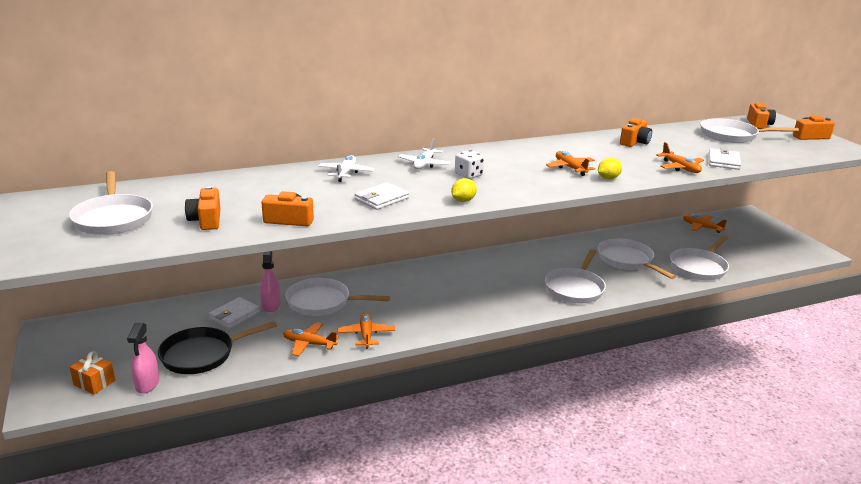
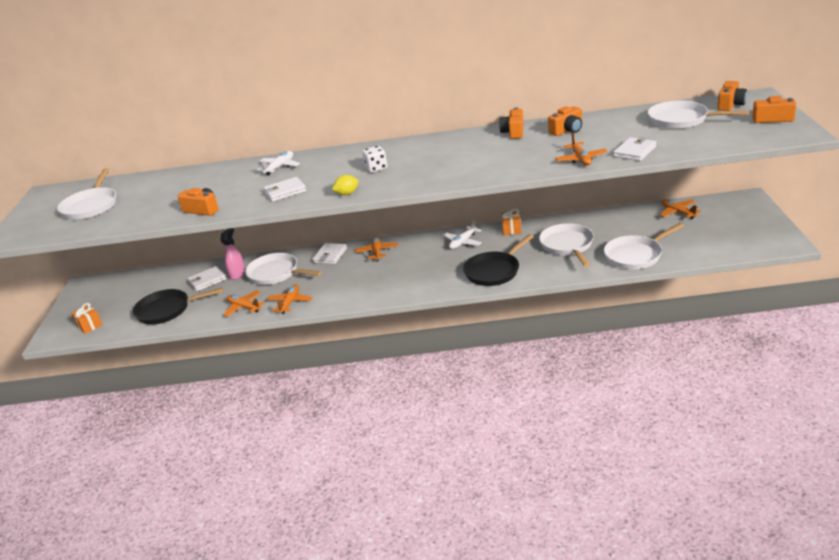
camera: 25 degrees right, 5 degrees up
(147, 384) = (120, 329): pink spray bottle -> none
(206, 220) = (147, 209): orange camera -> orange camera (513, 132)
(375, 279) = (330, 255): none -> white wallet
(424, 164) = (349, 158): white plane -> white plane (463, 242)
(558, 246) = (511, 229): none -> orange gift
(570, 168) = (473, 160): orange plane -> orange plane (377, 252)
(575, 288) = (494, 271): white pan -> black pan
(608, 178) = (496, 171): yellow lemon -> none

